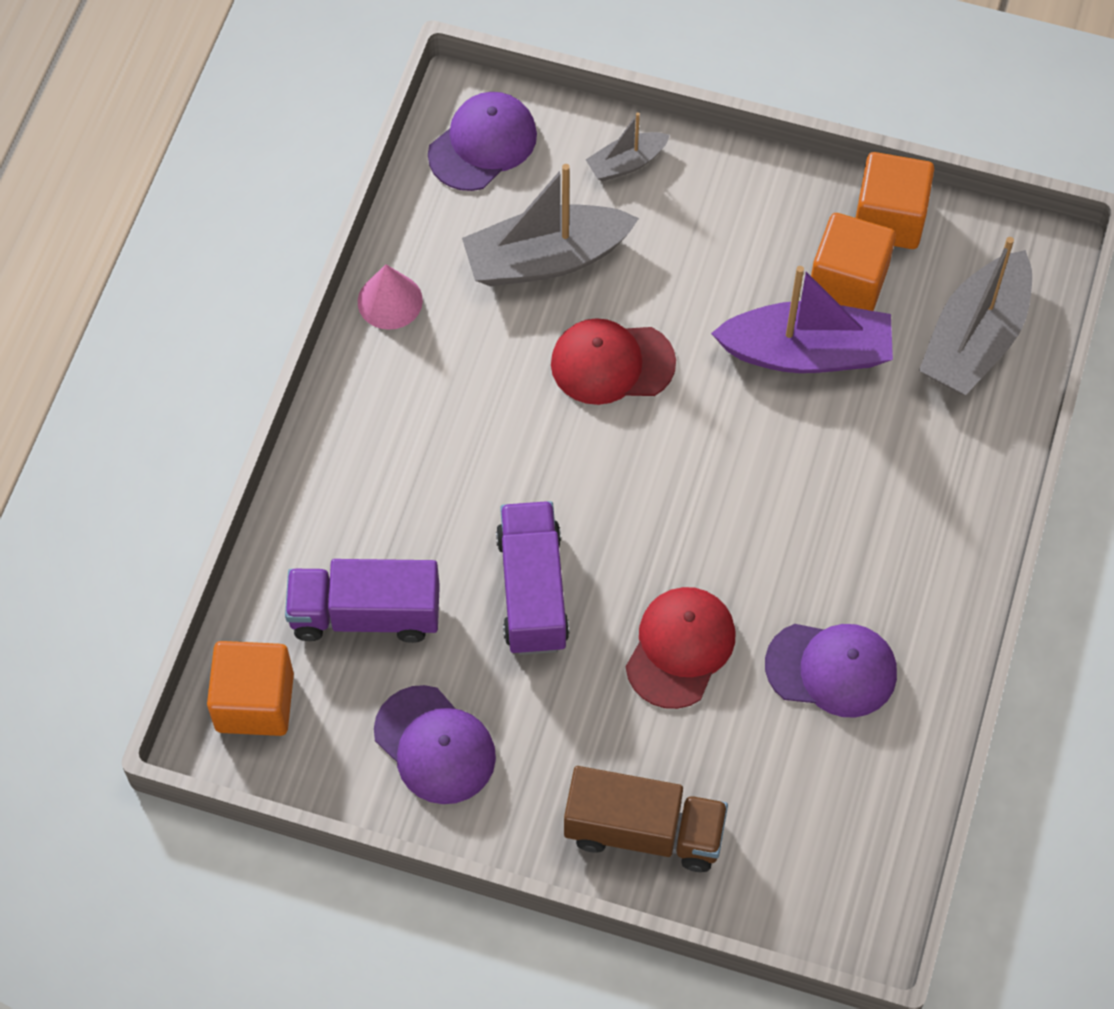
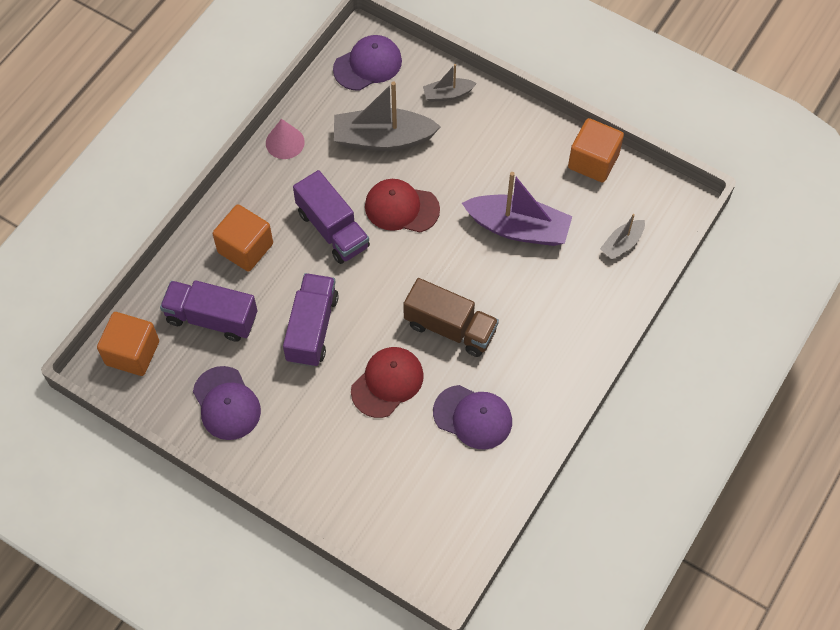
camera: 15 degrees right, 0 degrees up
(513, 424) = (332, 229): none -> purple truck
(644, 831) = (331, 484): brown truck -> brown truck (450, 328)
(848, 281) = (556, 192): orange cube -> orange cube (245, 248)
(975, 339) = (622, 244): grey boat -> grey boat, size x0.51

